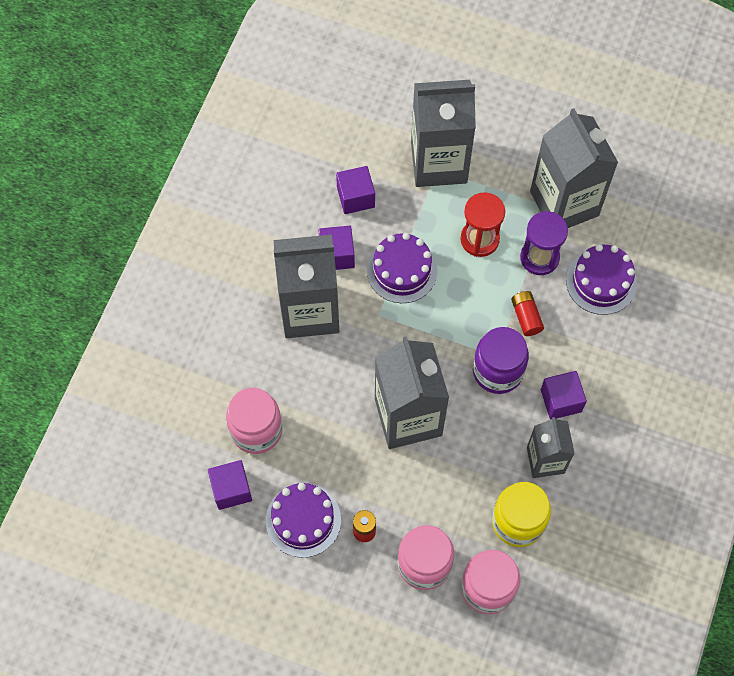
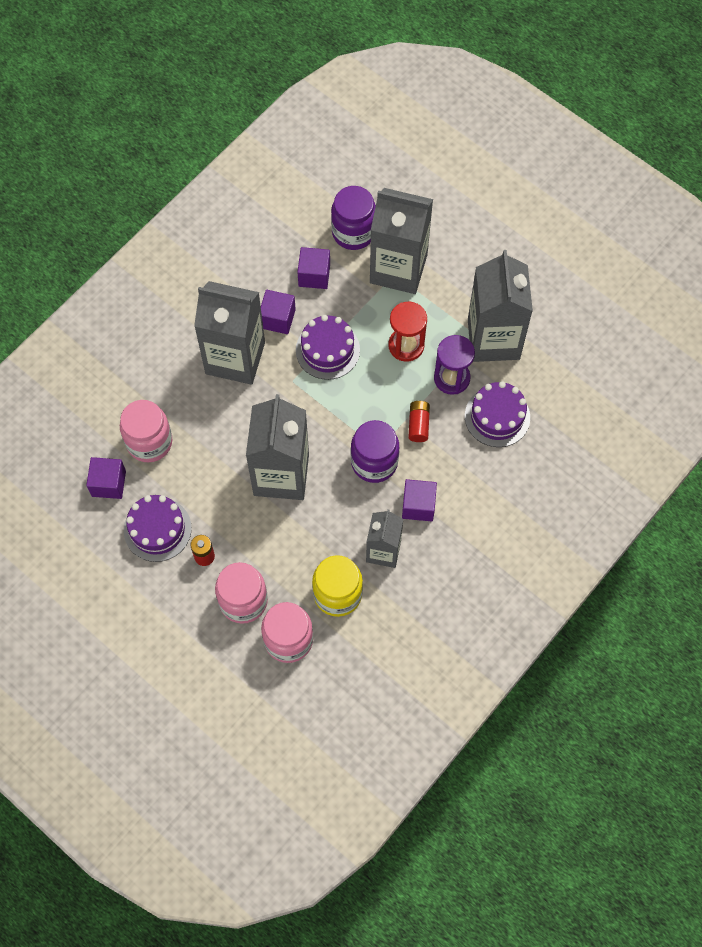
camera: 20 degrees right, 0 degrees up
(377, 140) = (353, 232): none -> purple jar

